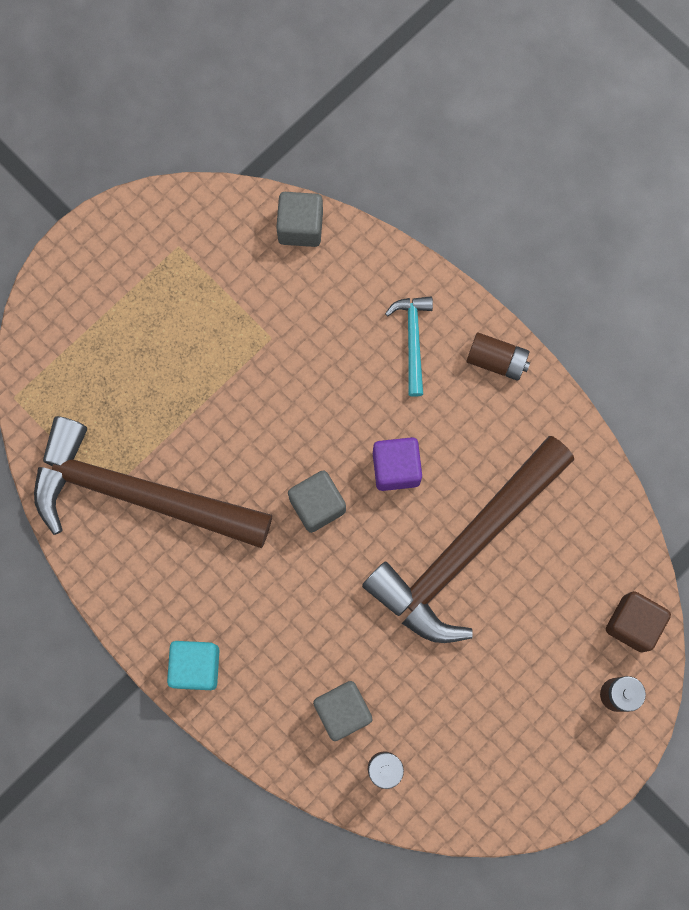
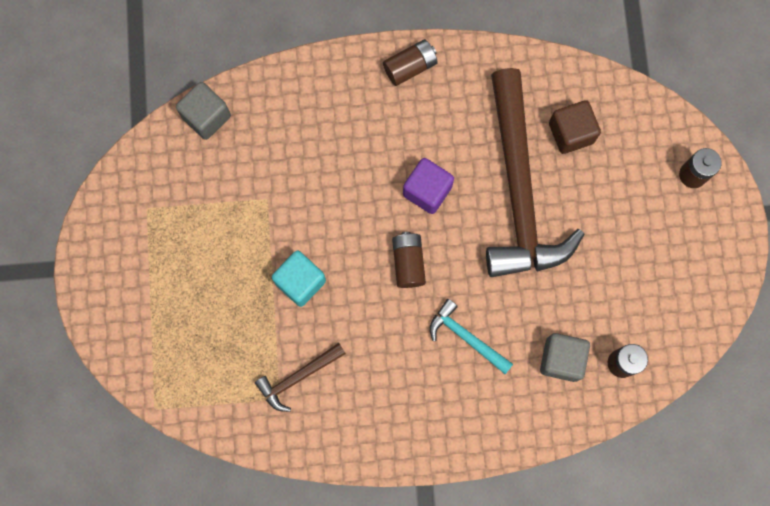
camera: 50 degrees left, 0 degrees up
(137, 494) = (297, 377): brown hammer -> brown hammer, size x0.43
(196, 666) = (451, 434): turquoise cube -> turquoise cube (300, 282)
(317, 505) = (408, 262): grey cube -> brown battery
(413, 340) = (349, 108): turquoise hammer -> turquoise hammer (466, 337)
(633, 623) = (655, 126): brown cube -> brown cube (571, 133)

